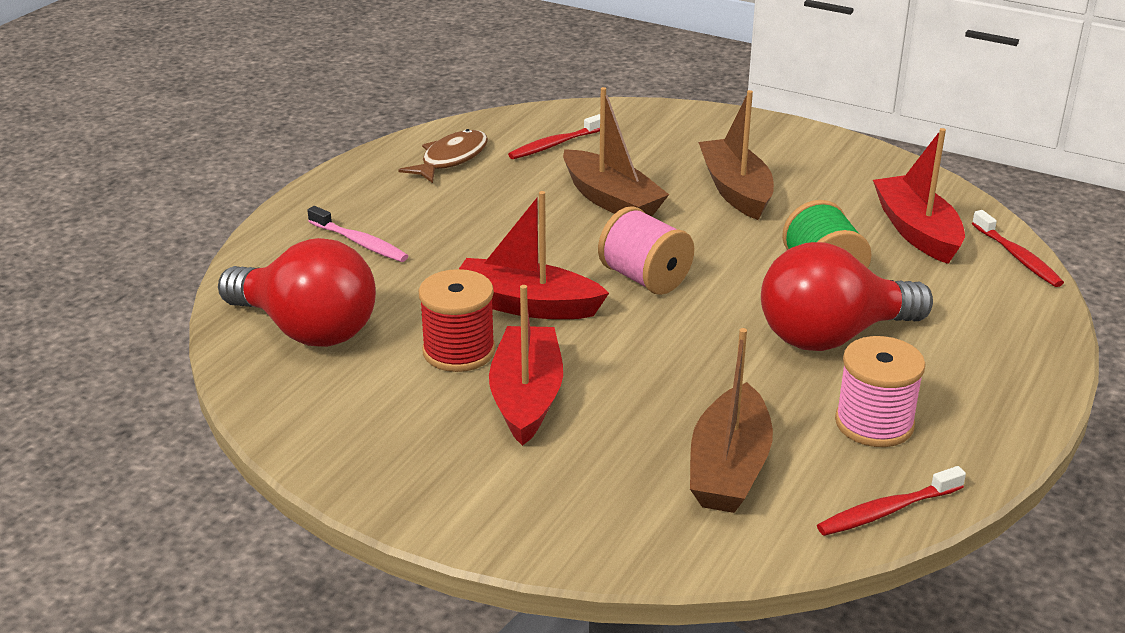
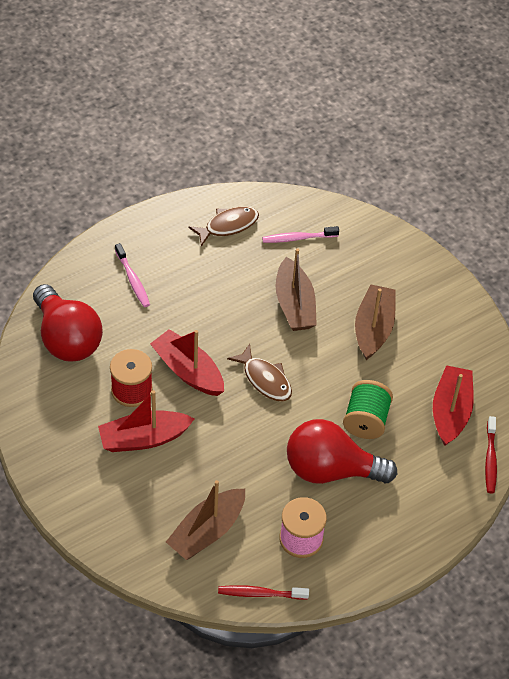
camera: 25 degrees right, 20 degrees up
(526, 397) = (144, 438): red boat -> red boat turned 135 degrees counterclockwise
(555, 144) = (298, 238): red toothbrush -> pink toothbrush
(644, 278) = (265, 379): pink spool -> brown fish

